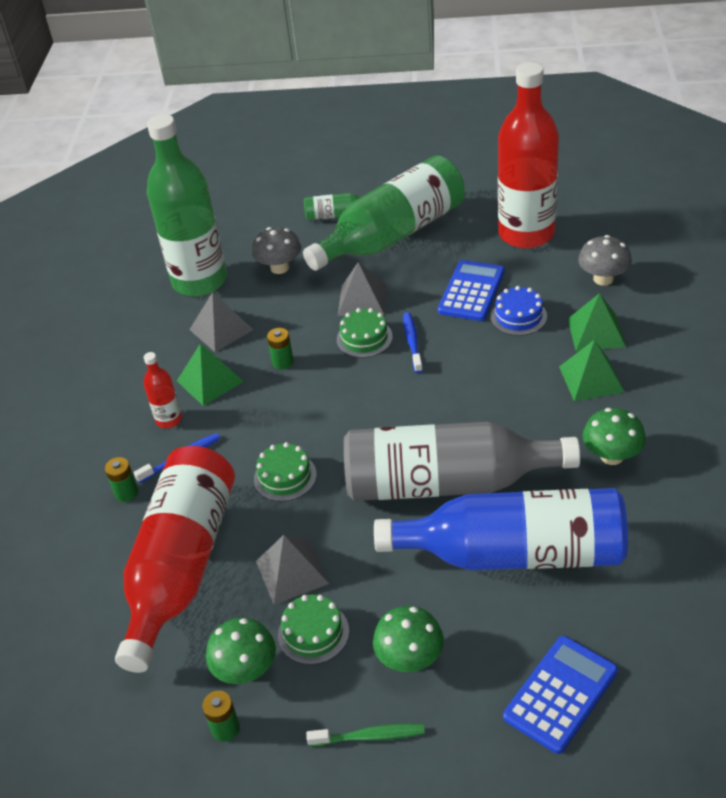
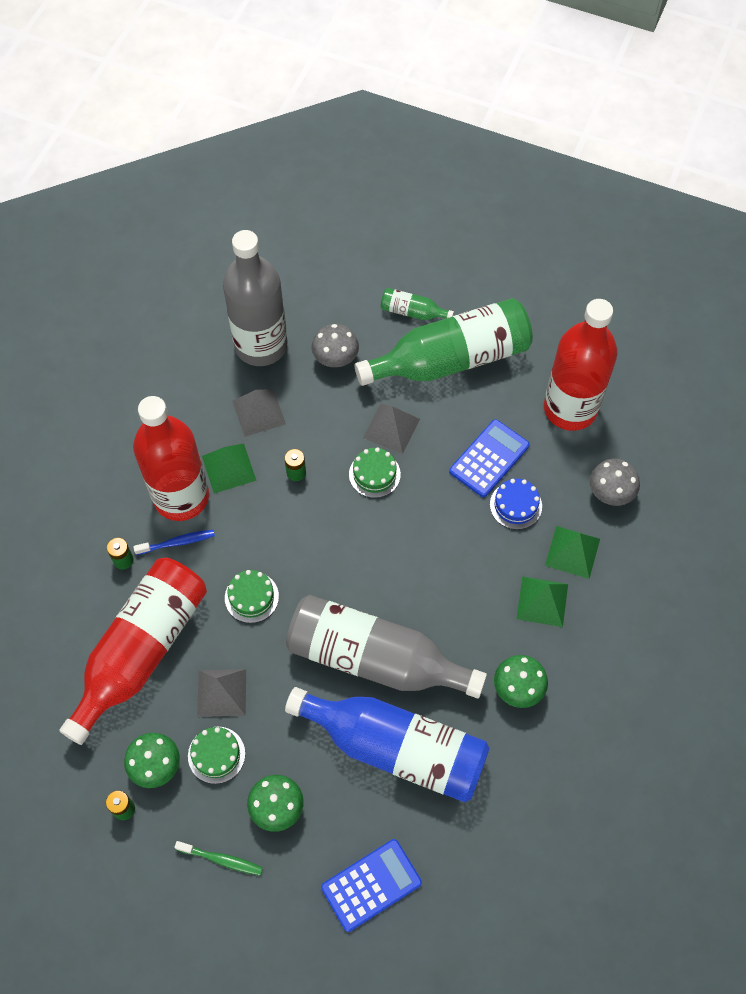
camera: 15 degrees right, 20 degrees up
(169, 420) = (181, 497): red bottle -> red bottle, size x2.37
(200, 281) = (261, 345): green bottle -> grey bottle
(412, 342) = (412, 496): blue toothbrush -> none

